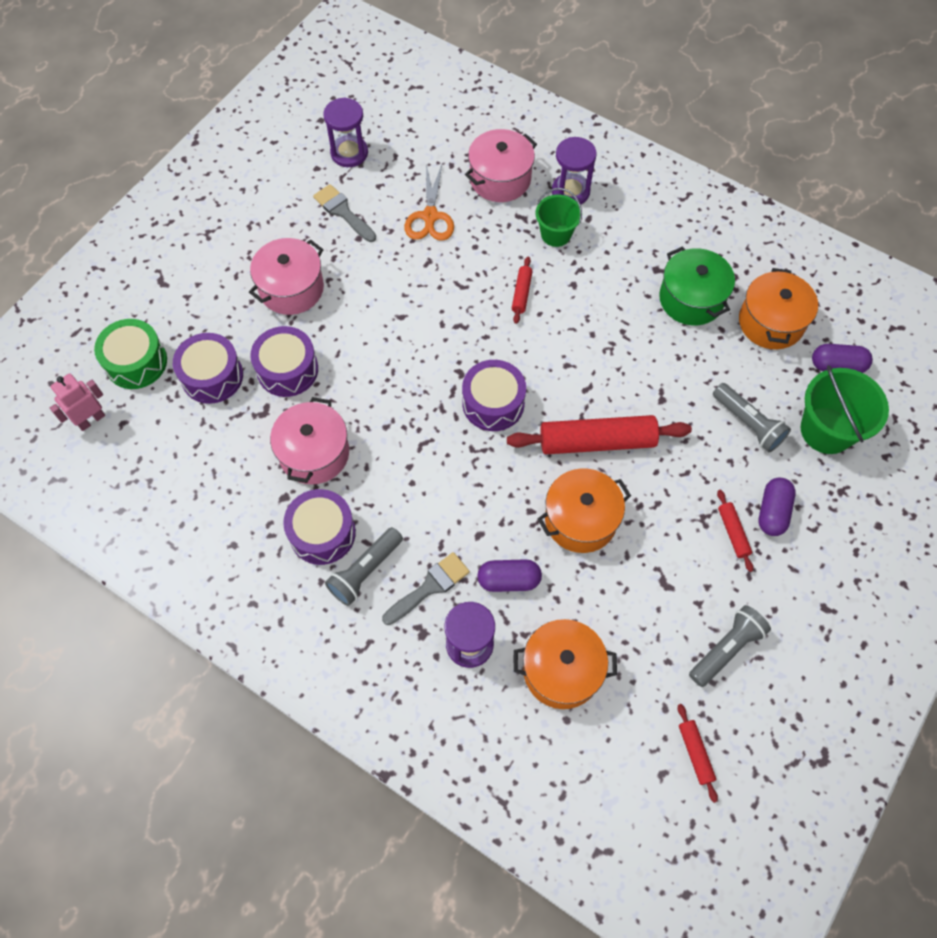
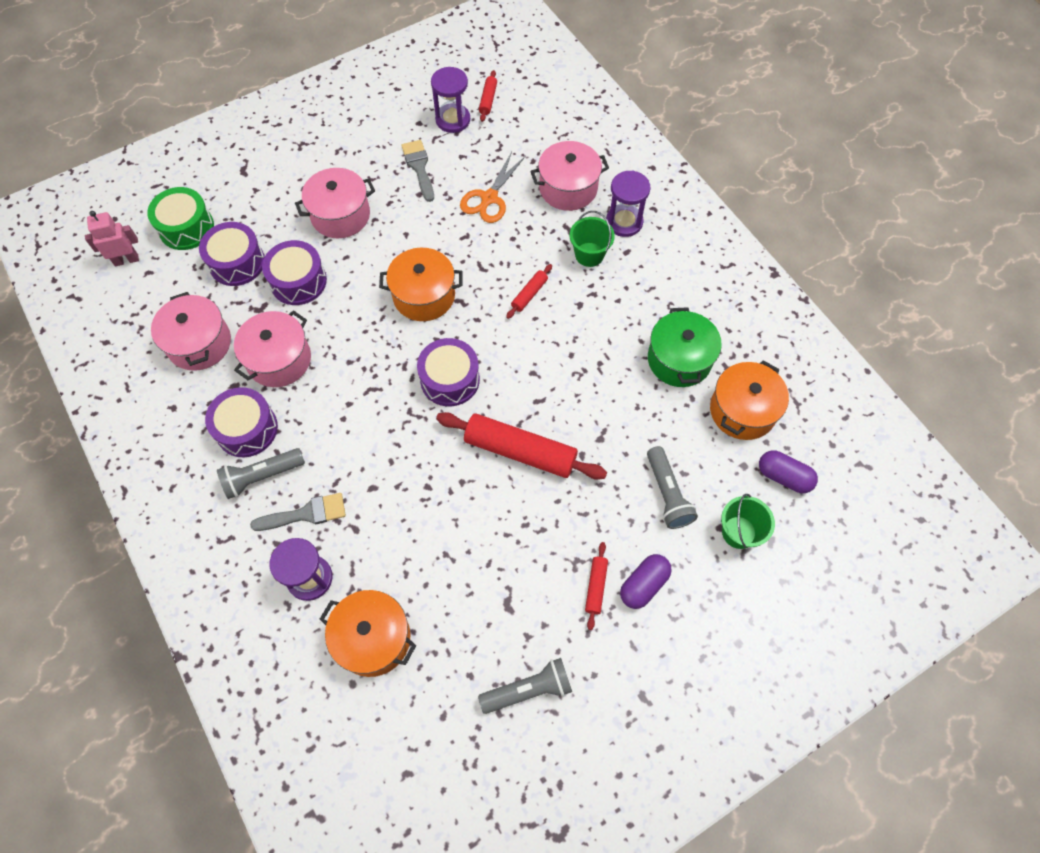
camera: 25 degrees right, 0 degrees up
(222, 471) = (199, 343): none -> pink pot
(509, 580) = (374, 538): purple capsule -> none
(580, 520) = (466, 514): orange pot -> orange pot (424, 296)
(695, 753) = (446, 770): red rolling pin -> red rolling pin (488, 100)
(826, 430) = (738, 532): green bucket -> green bucket, size x0.64

